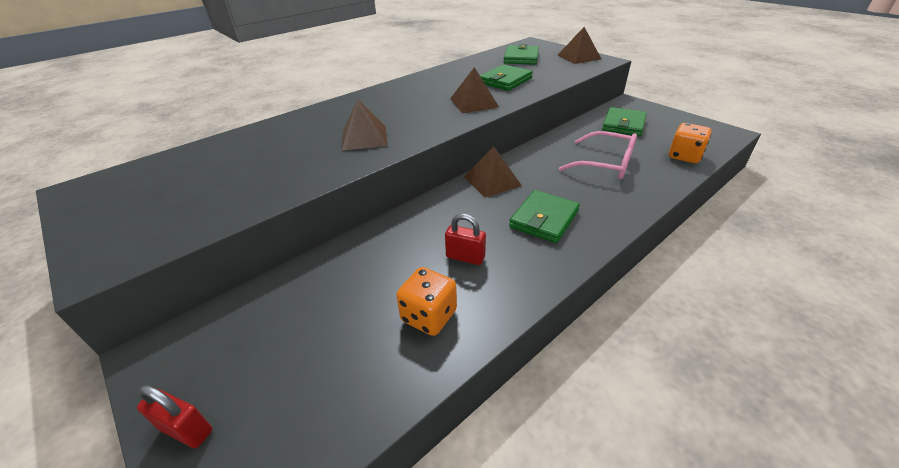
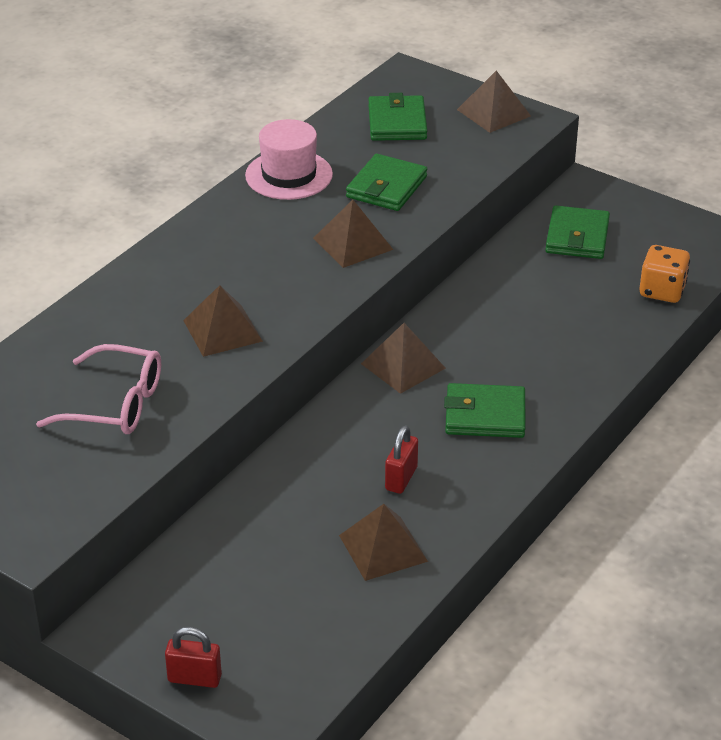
camera: 15 degrees left, 0 degrees up
(429, 316) = (383, 548): orange dice -> brown pyramid
(449, 73) = (289, 175): none -> pink hat
(465, 257) = (401, 478): red padlock -> red padlock turned 75 degrees counterclockwise
(544, 219) = (485, 415): green wallet -> green wallet turned 75 degrees clockwise
(605, 164) = (555, 317): pink glasses -> pink glasses (115, 404)

